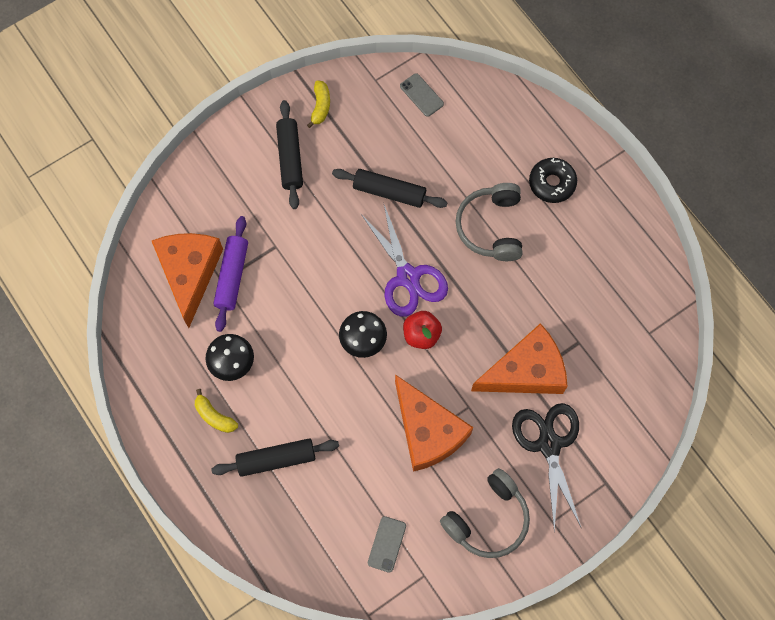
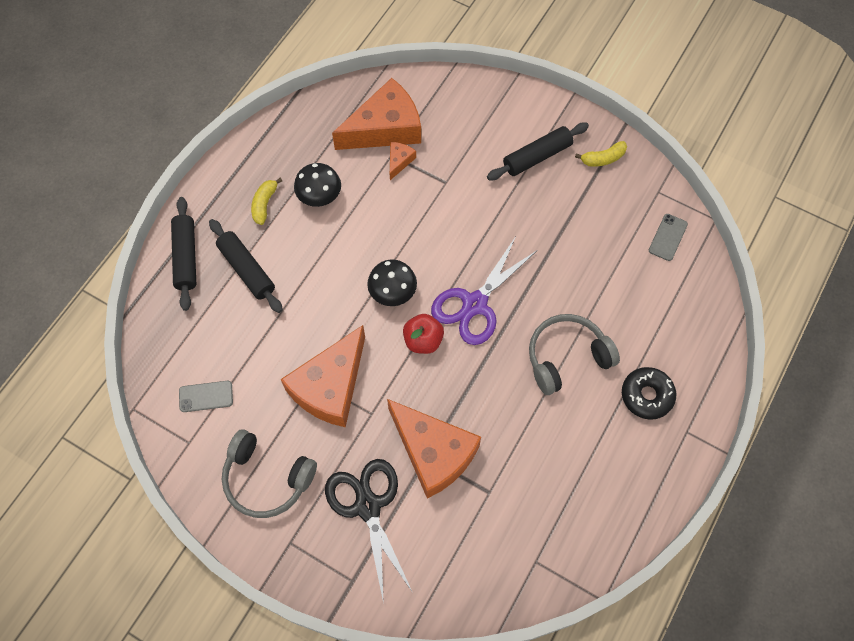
camera: 65 degrees right, 5 degrees down
(232, 276) = (399, 161): purple rolling pin -> orange cheese
(389, 192) = (551, 252): black rolling pin -> black rolling pin (186, 257)
(549, 444) = (367, 506): black scissors -> black scissors turned 75 degrees counterclockwise

